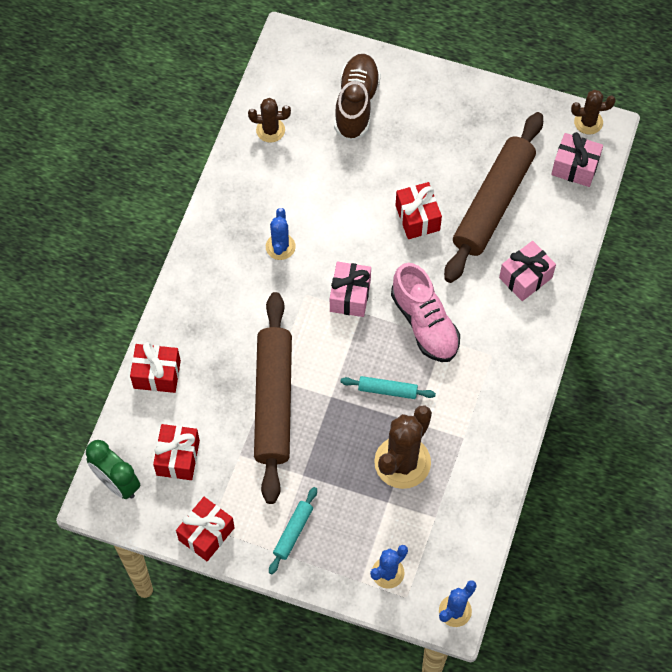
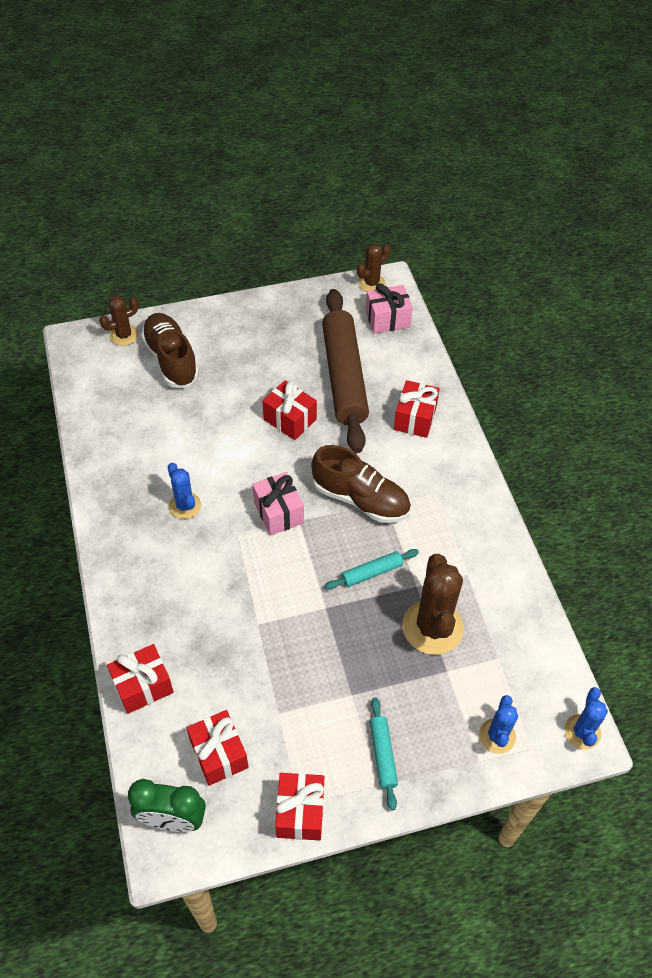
camera: 35 degrees left, 10 degrees down
(270, 130) = (108, 416): brown cactus -> brown cactus (124, 335)
(273, 401) = (275, 644): brown rolling pin -> none
(424, 323) = (360, 499): pink shoe -> brown shoe
(525, 277) = (415, 418): pink gift -> red gift

